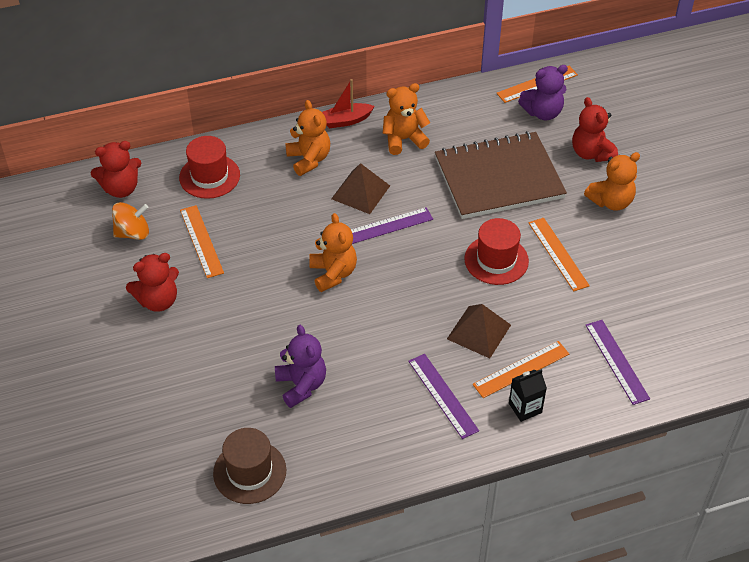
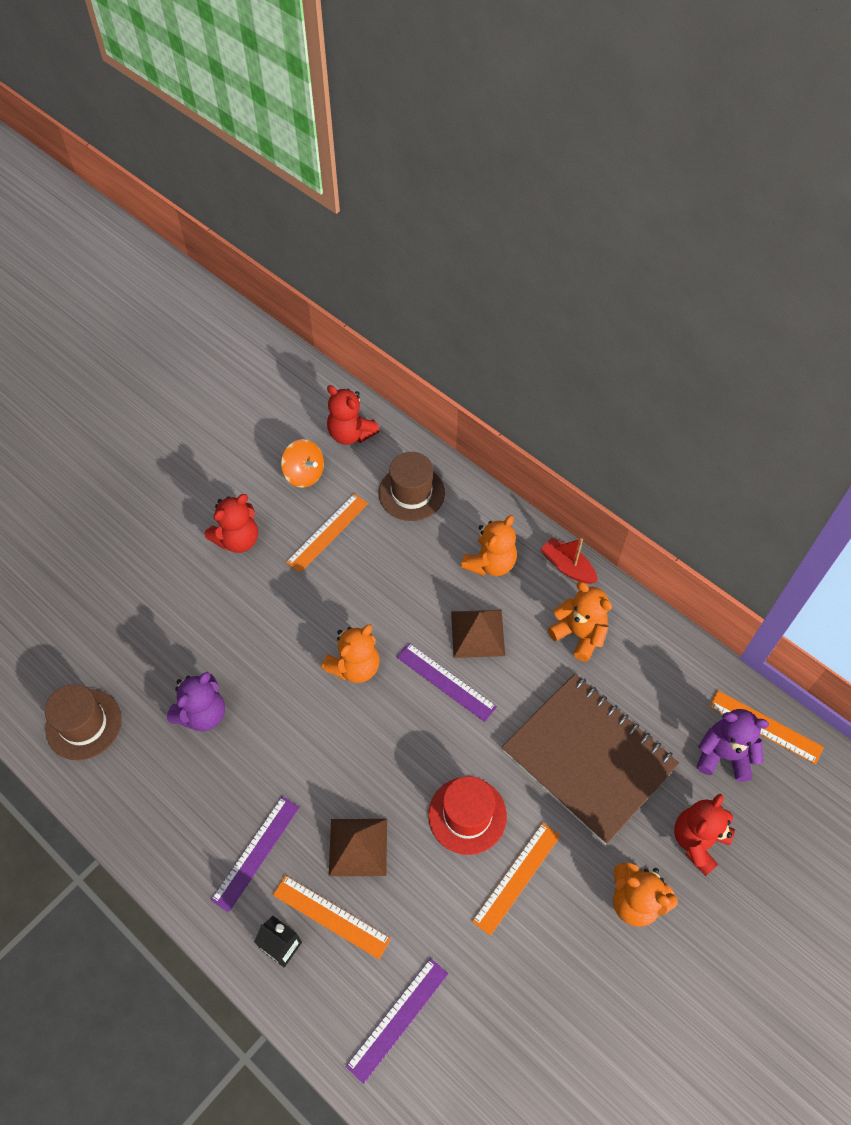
camera: 60 degrees right, 10 degrees up
(158, 300) = (237, 539): red teddy bear -> red teddy bear turned 75 degrees counterclockwise
(209, 176) = (411, 493): red hat -> brown hat
(543, 112) = (724, 755): purple teddy bear -> purple teddy bear turned 150 degrees clockwise

